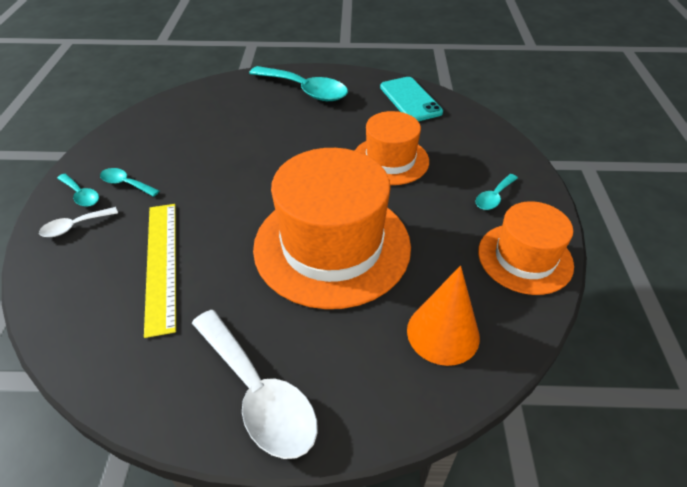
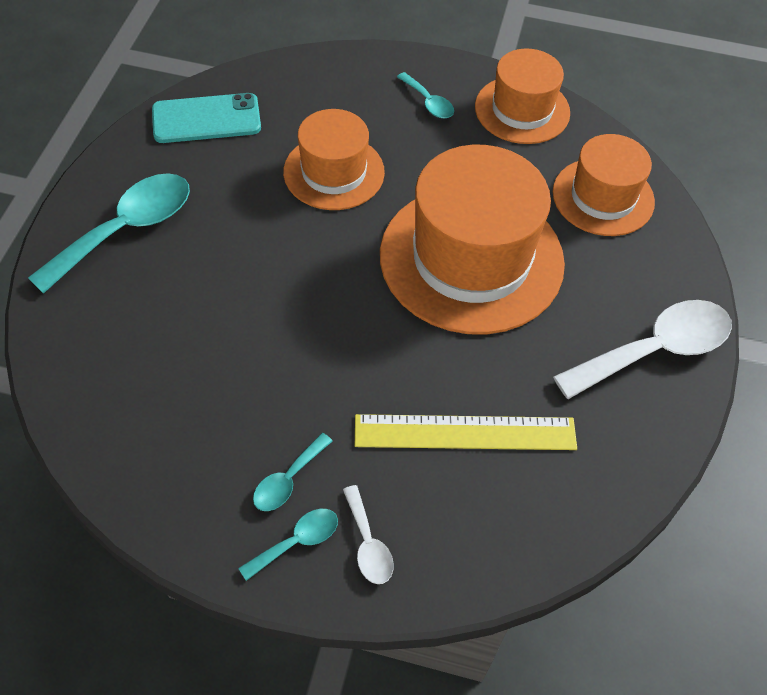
camera: 80 degrees left, 10 degrees up
(443, 333) = (603, 197): orange cone -> orange hat

